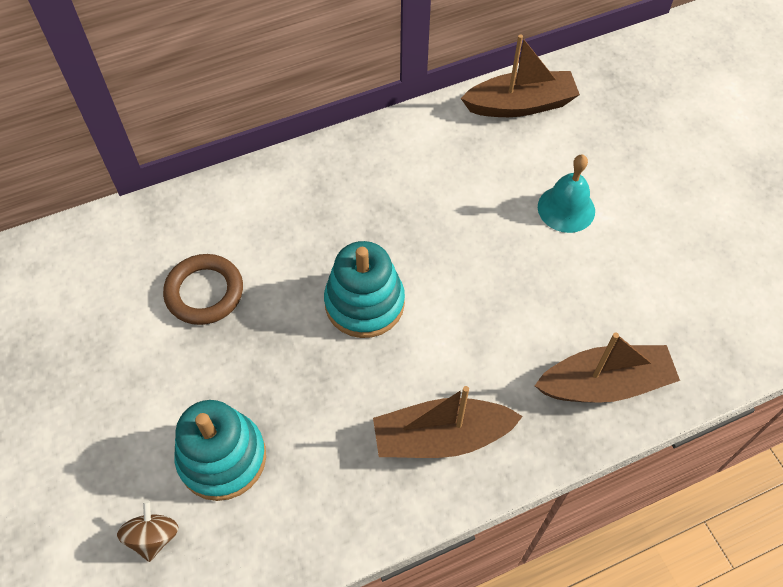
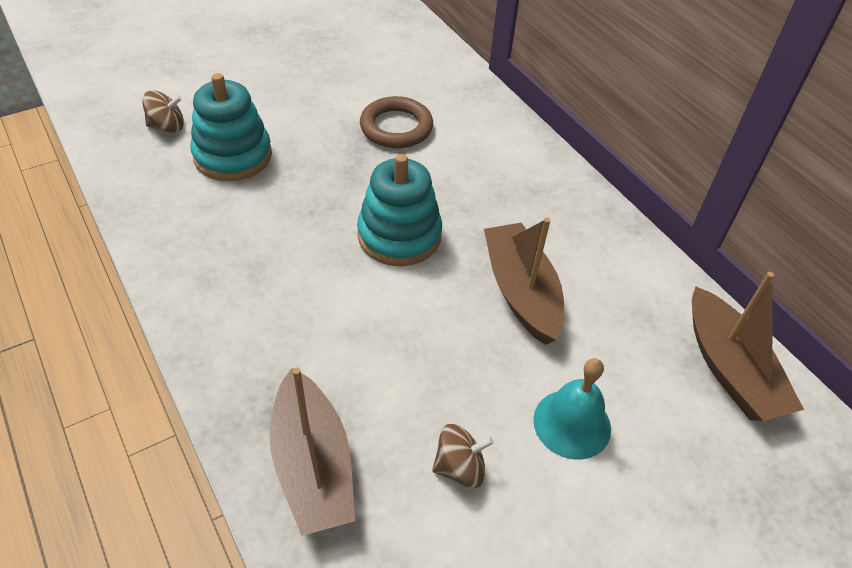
camera: 80 degrees right, 10 degrees down
(441, 437) = (246, 305): brown boat -> brown boat (521, 292)
(603, 284) = (460, 467): none -> brown spinning top

